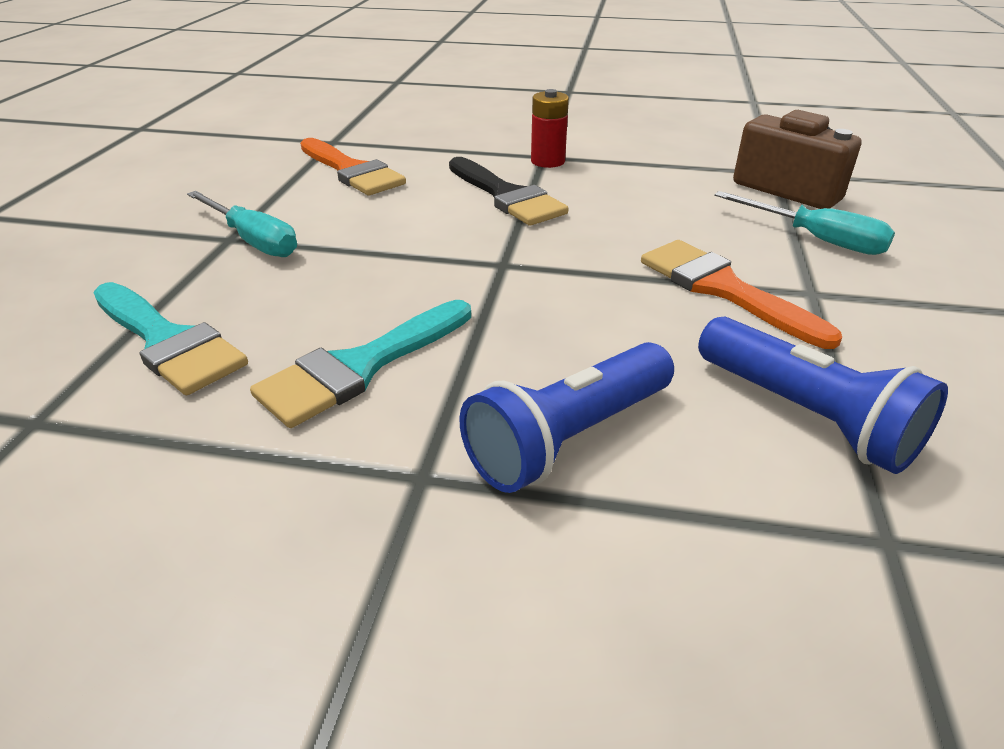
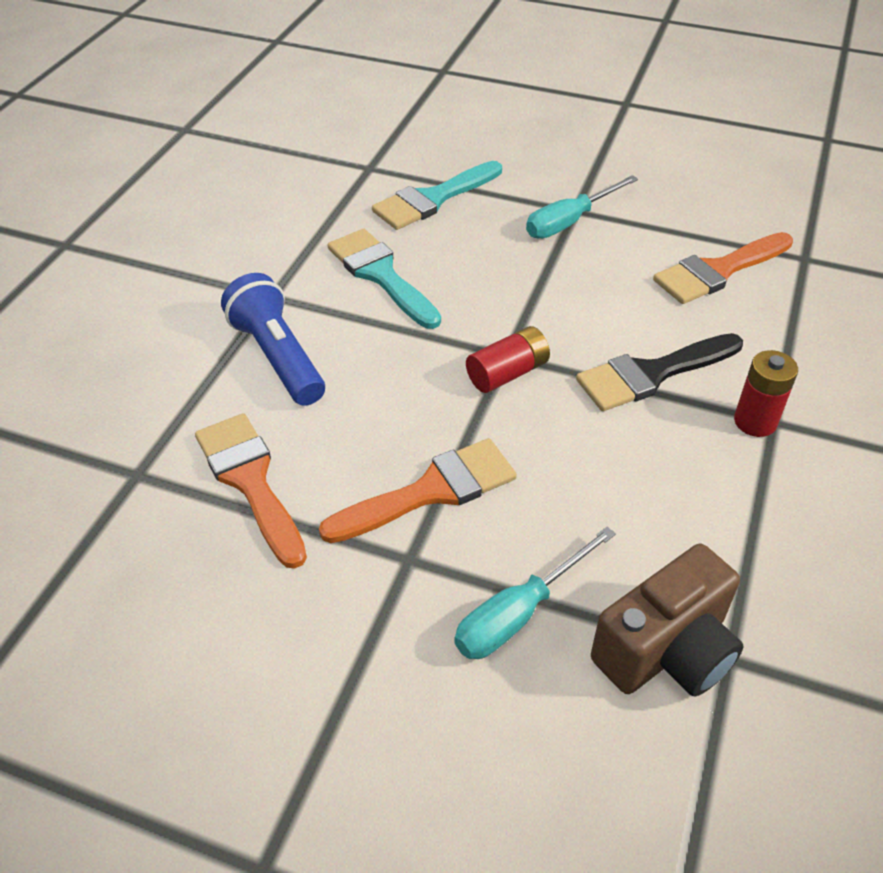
camera: 100 degrees right, 10 degrees up
(532, 261) = (507, 373): none -> red battery
(806, 415) = (250, 481): blue flashlight -> orange brush

